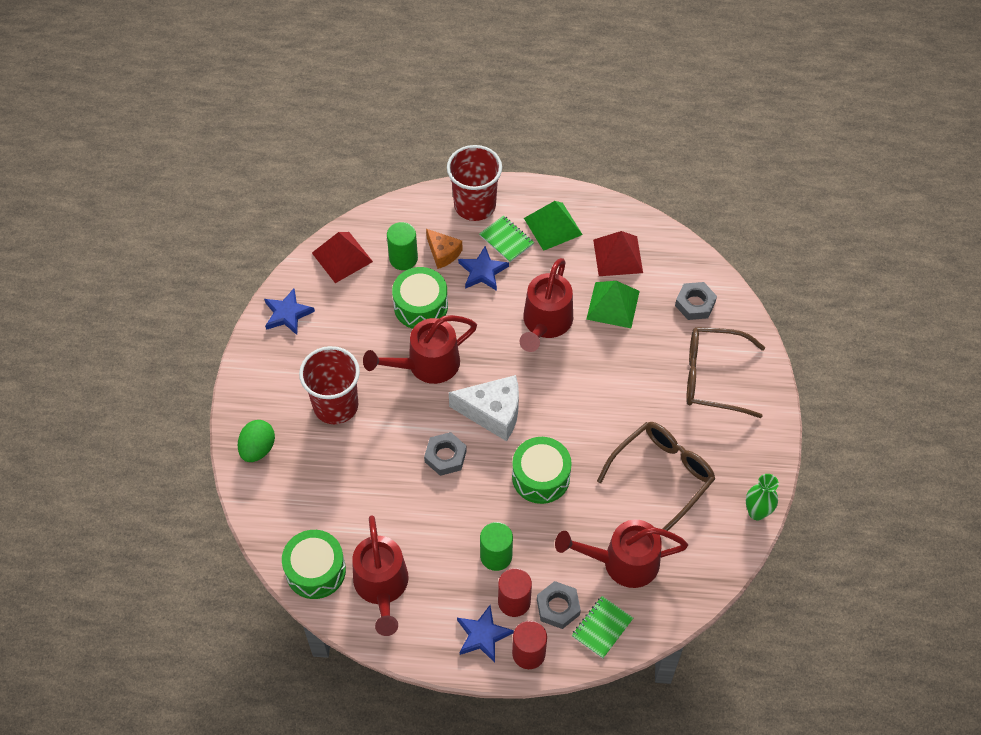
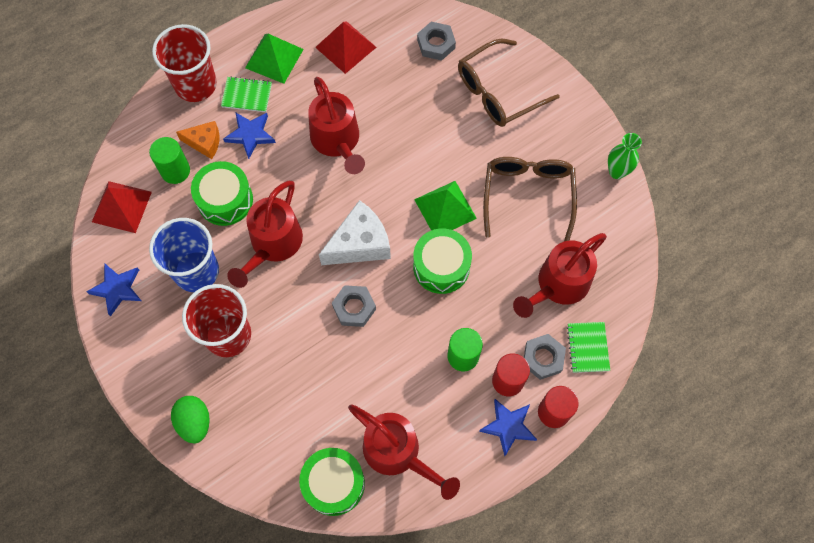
camera: 40 degrees left, 10 degrees up
(354, 342) = (196, 271): none -> blue cup
(613, 305) = (376, 89): green pyramid -> green pyramid (445, 208)

